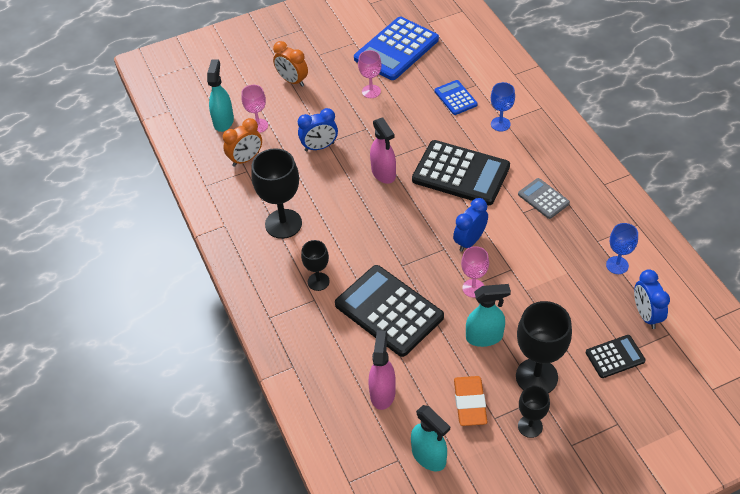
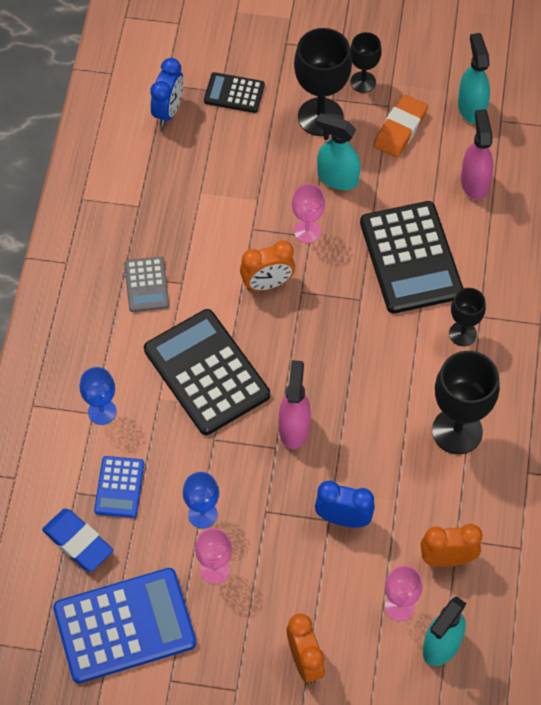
camera: 150 degrees left, 10 degrees up
(382, 393) = (474, 183): pink spray bottle -> pink spray bottle turned 135 degrees clockwise
(453, 66) = (78, 542): none -> blue eraser
(469, 241) = (267, 284): blue clock -> orange clock
(617, 265) = (145, 170): blue goblet -> blue goblet (202, 514)

